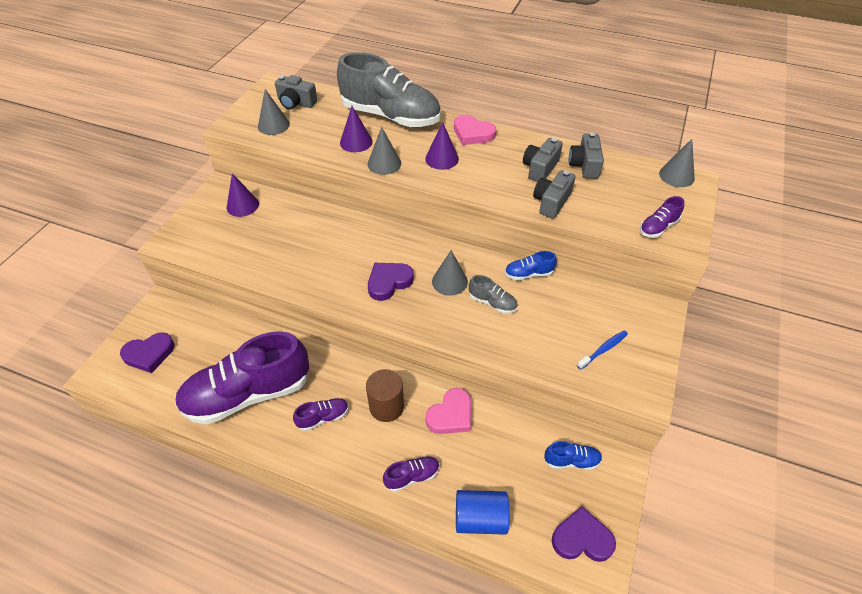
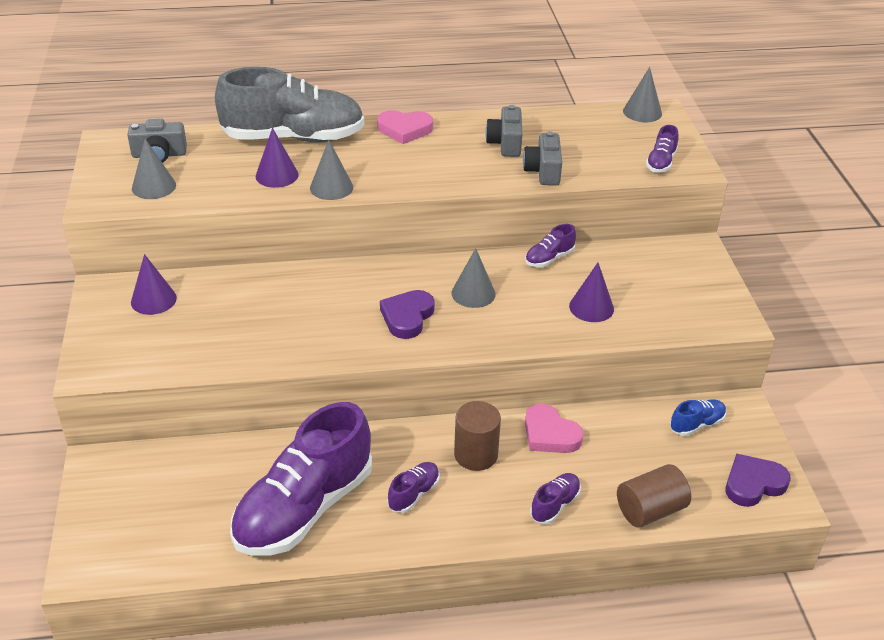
camera: 30 degrees left, 10 degrees down
(149, 354) = (135, 521): purple heart -> none
(442, 158) = (392, 164): purple cone -> purple cone (591, 307)
(451, 415) = (550, 434): pink heart -> pink heart turned 120 degrees clockwise
(480, 518) = (650, 510): blue cylinder -> brown cylinder
(492, 303) = (534, 297): grey shoe -> none
(528, 274) = (549, 258): blue shoe -> purple shoe
(584, 165) = (547, 127): grey camera -> none
(603, 349) = (672, 299): blue toothbrush -> none

